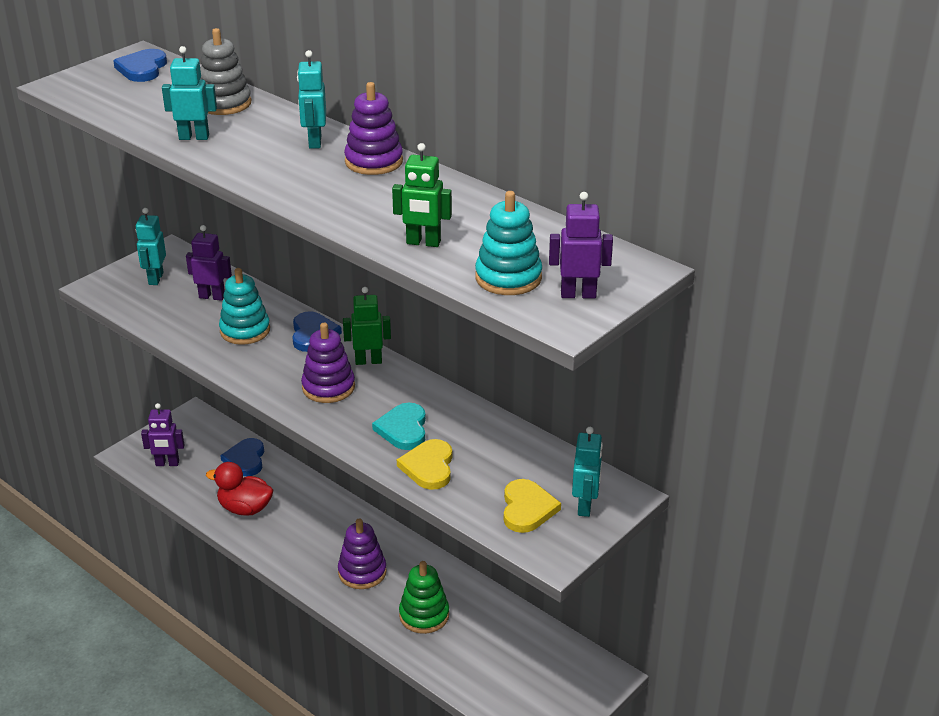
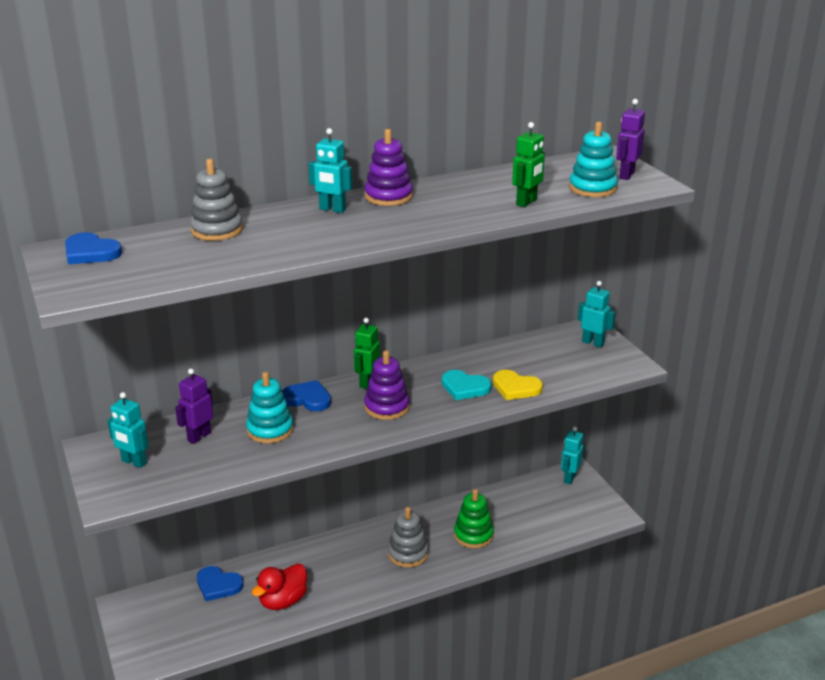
camera: 65 degrees left, 5 degrees down
(167, 463) = (179, 638): purple robot -> none
(194, 137) = (268, 250): turquoise robot -> turquoise robot (569, 478)
(362, 572) = (408, 553): purple stacking toy -> grey stacking toy
(527, 508) = (583, 362): yellow heart -> none

